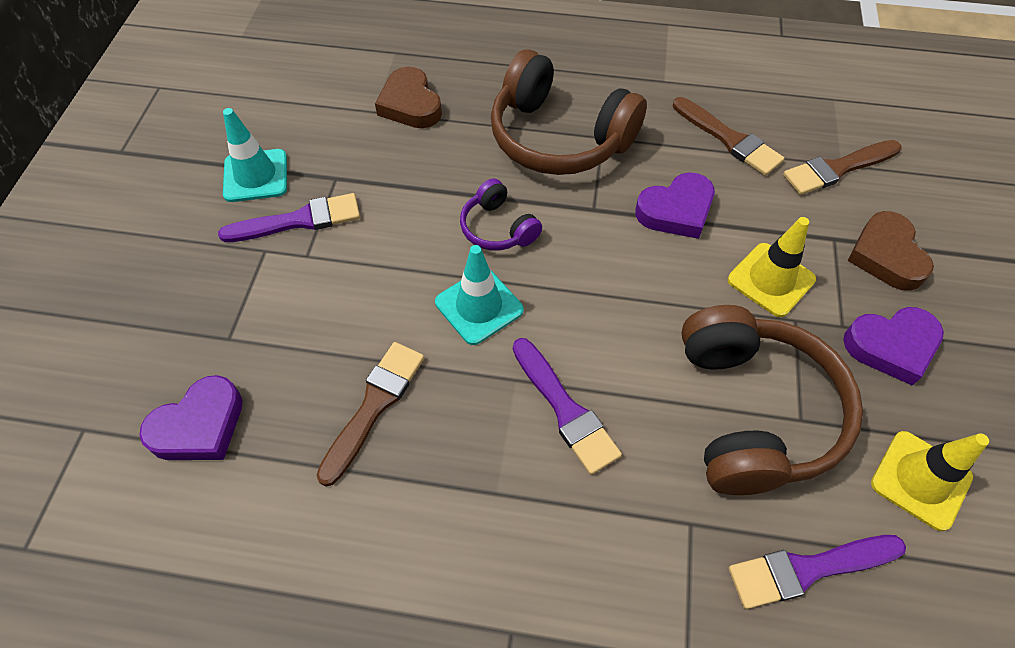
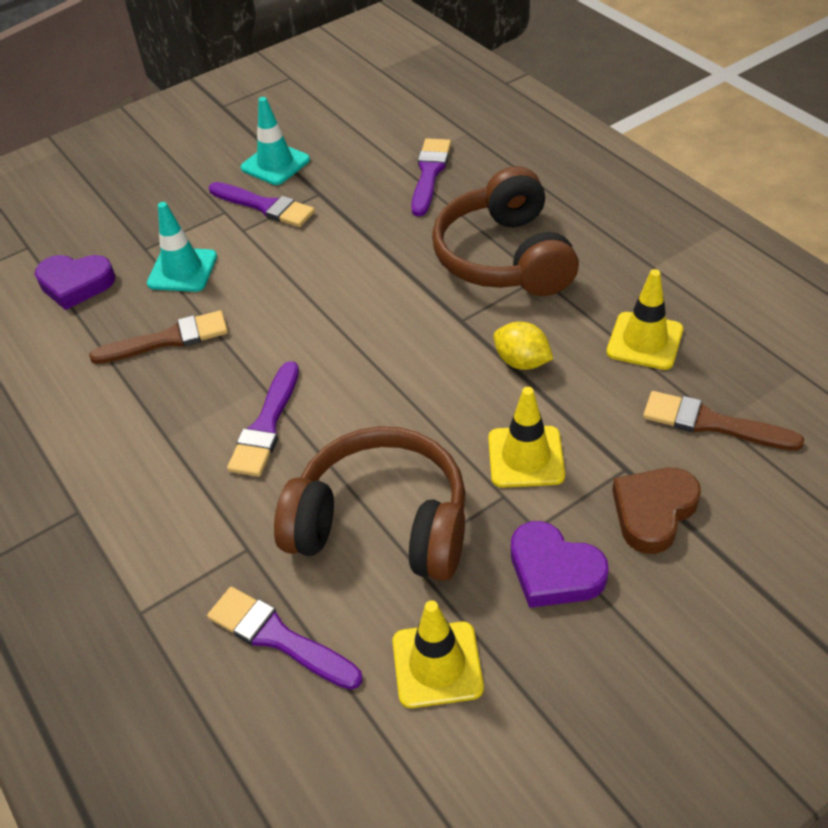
camera: 50 degrees right, 10 degrees down
(410, 104) = (429, 174): brown heart -> purple brush
(479, 306) = (299, 328): turquoise traffic cone -> turquoise traffic cone (182, 270)
(498, 228) = (377, 289): purple headphones -> none
(676, 211) = (522, 362): purple heart -> yellow lemon
(729, 139) = (644, 341): brown brush -> yellow traffic cone
(752, 412) = (381, 524): brown headphones -> brown headphones turned 120 degrees counterclockwise

